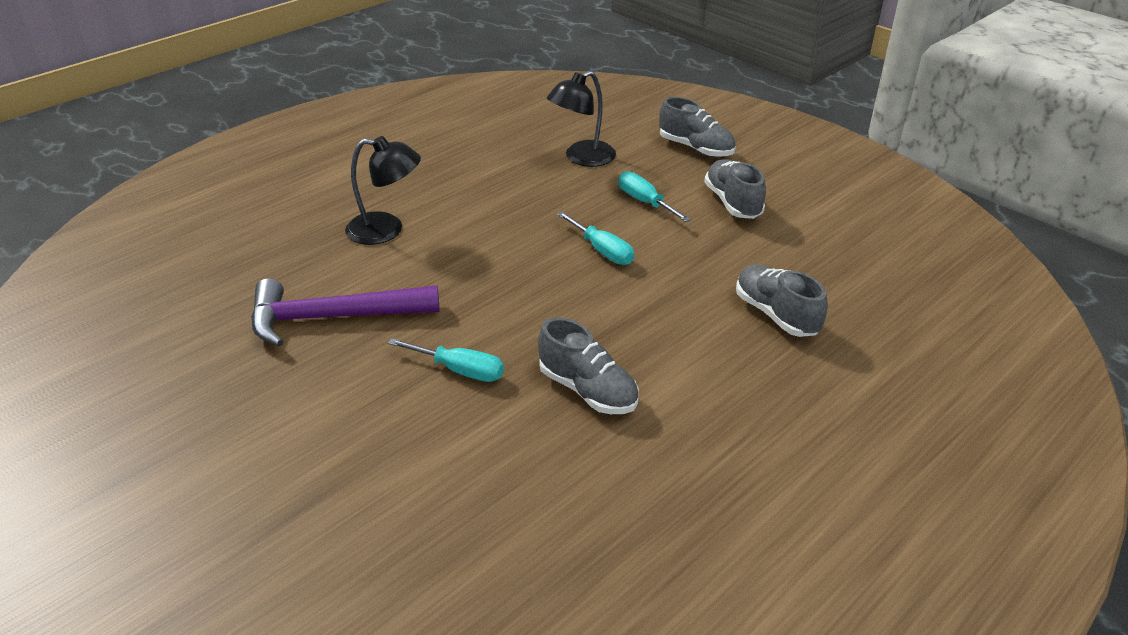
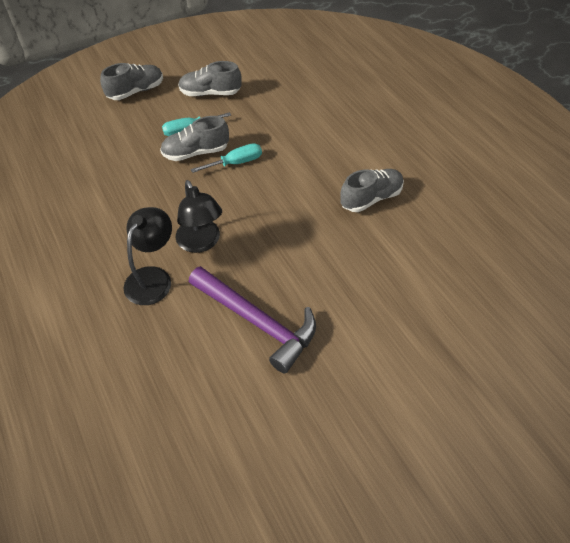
camera: 75 degrees left, 15 degrees up
(333, 318) = (257, 321): purple hammer -> purple hammer turned 60 degrees counterclockwise
(460, 370) = (337, 255): turquoise screwdriver -> none
(582, 158) = (113, 148): black lamp -> black lamp (201, 243)
(776, 314) = (327, 108): grey shoe -> grey shoe (196, 152)

